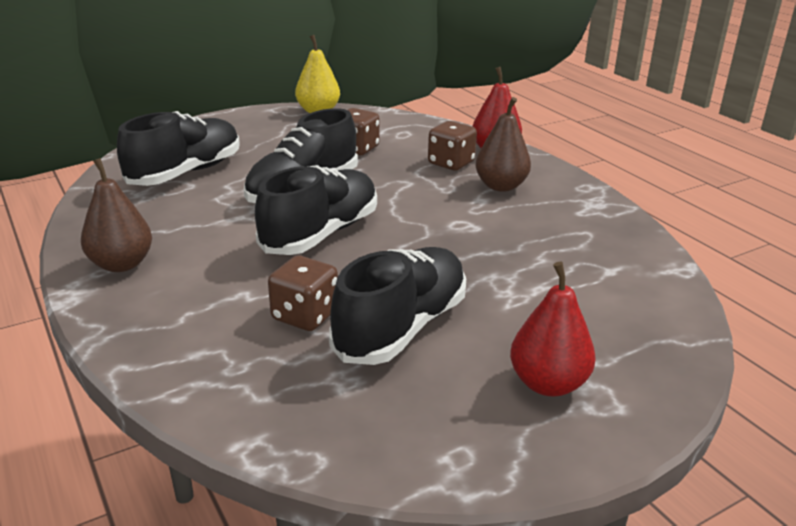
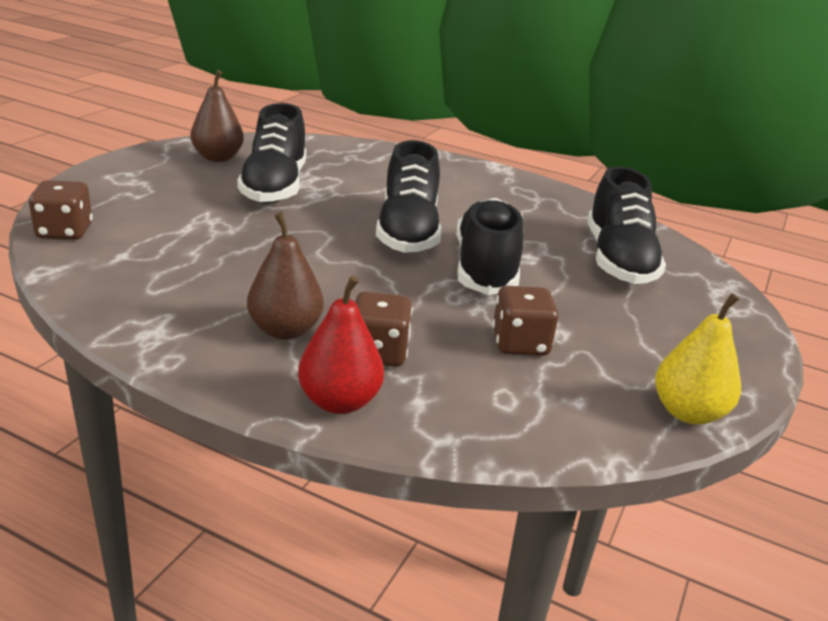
camera: 145 degrees right, 0 degrees up
(121, 264) = (505, 185): brown pear -> brown pear (218, 158)
(305, 316) = (344, 182): brown dice -> brown dice (64, 232)
(548, 383) = (158, 178): red pear -> none

